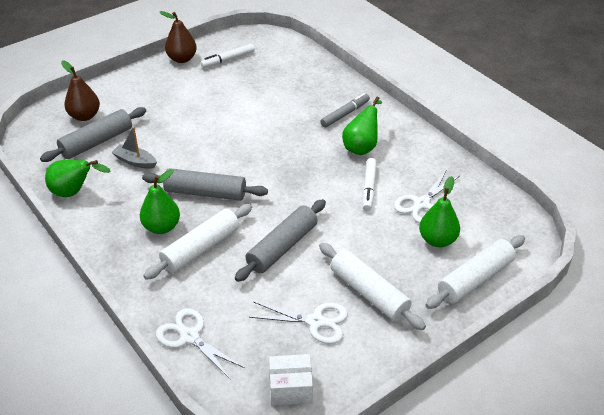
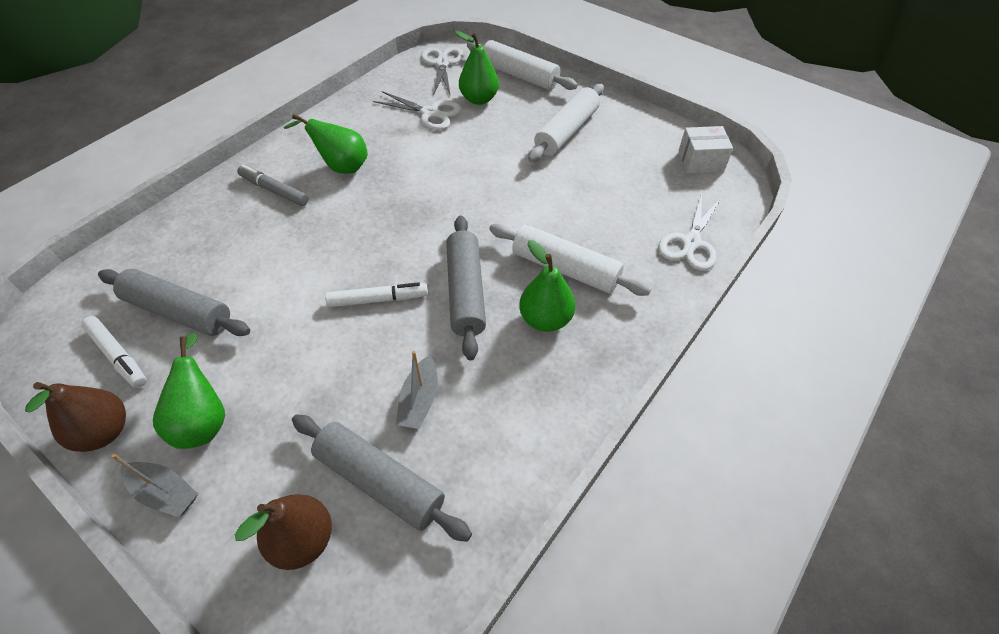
camera: 105 degrees left, 10 degrees up
(74, 192) = (515, 460): green pear -> green pear (204, 419)
(137, 77) = (165, 492): none -> grey boat
(282, 247) = (533, 200): grey rolling pin -> grey rolling pin (179, 311)
(290, 388) = (700, 161): white box -> white box turned 75 degrees counterclockwise
(315, 321) = (619, 159): white scissors -> white scissors (442, 64)
(369, 188) = (415, 151): white marker -> white marker (378, 299)

